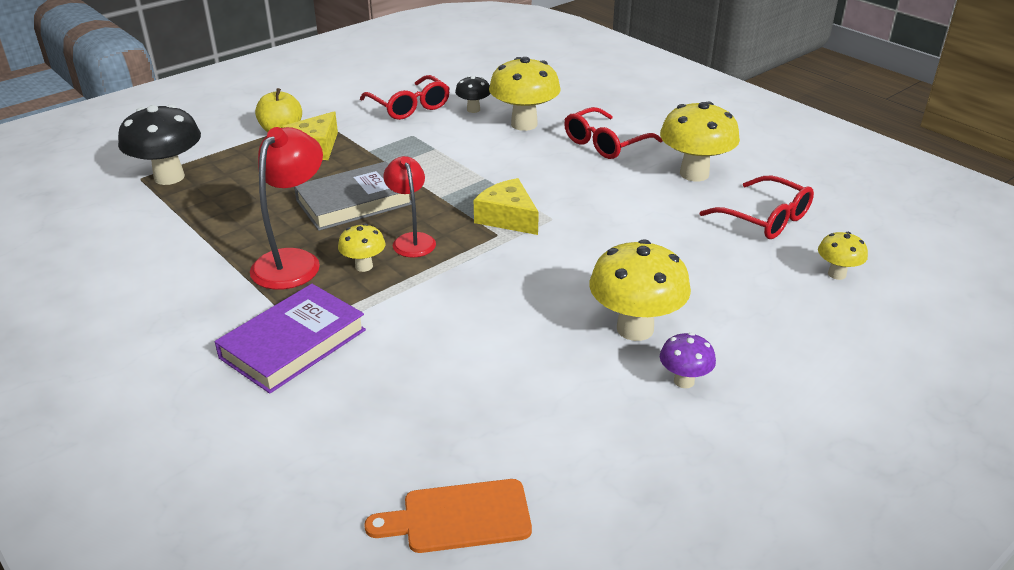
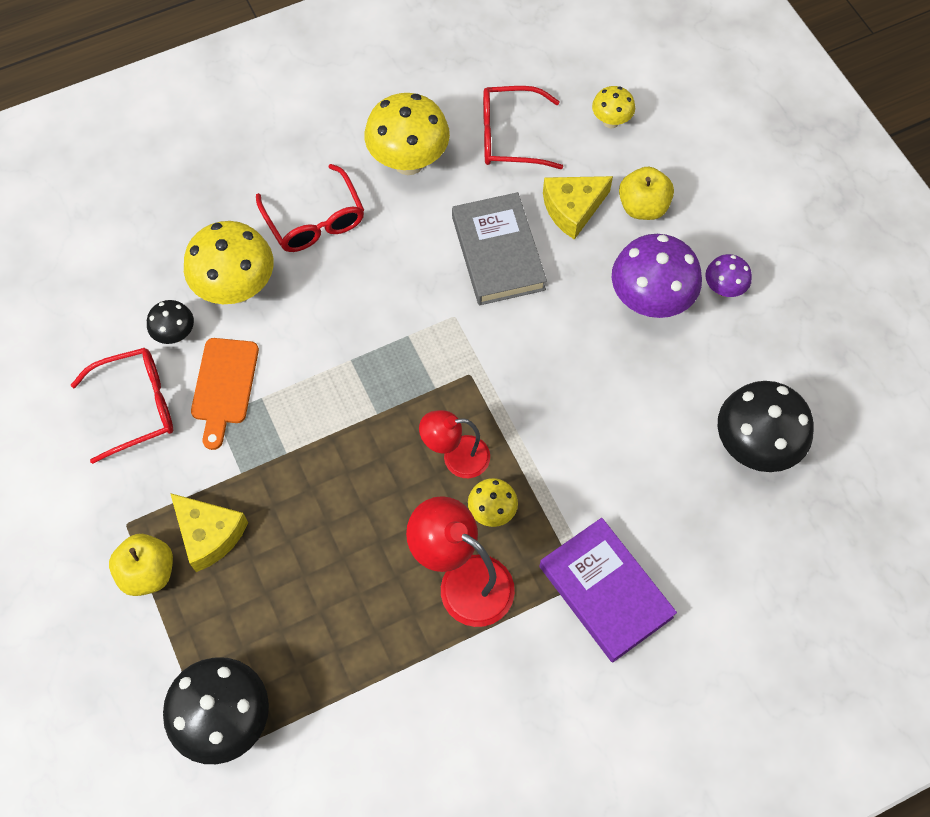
camera: 75 degrees left, 30 degrees up
(354, 202) = (359, 505): grey book -> grey book (498, 253)
(459, 517) = (840, 488): orange cutting board -> orange cutting board (224, 386)
(490, 431) = (753, 446): none -> black mushroom
(507, 218) = (440, 357): yellow cheese -> yellow cheese (572, 209)
(635, 329) = (649, 301): yellow mushroom -> purple mushroom
(748, 309) = (643, 207): none -> yellow apple
(765, 219) = (510, 136): red glasses -> red glasses turned 150 degrees counterclockwise

